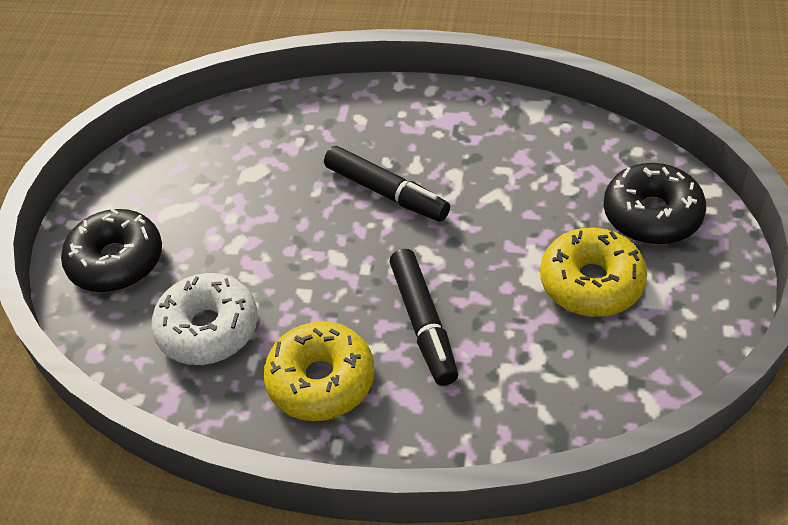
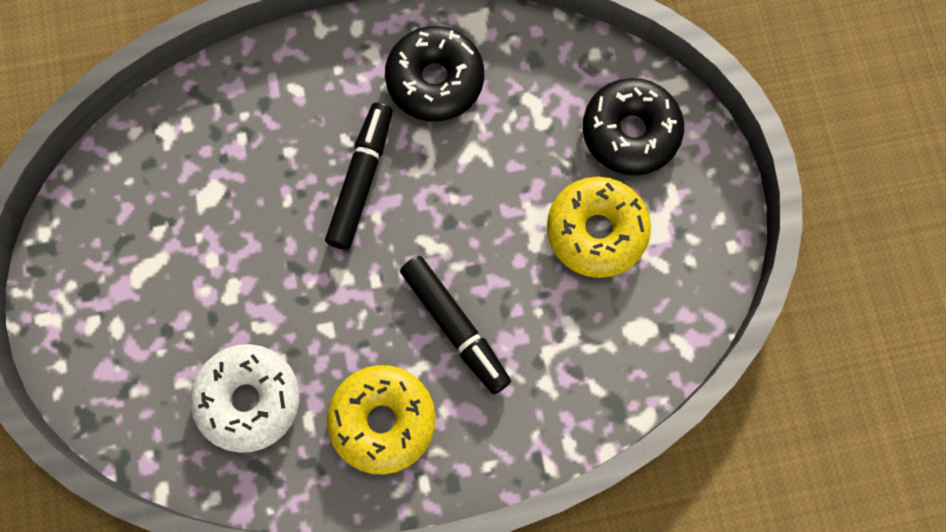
camera: 25 degrees left, 25 degrees up
(116, 261) = (115, 351): black donut -> black donut (435, 80)
(386, 192) = (361, 180): black marker -> black marker turned 90 degrees counterclockwise

